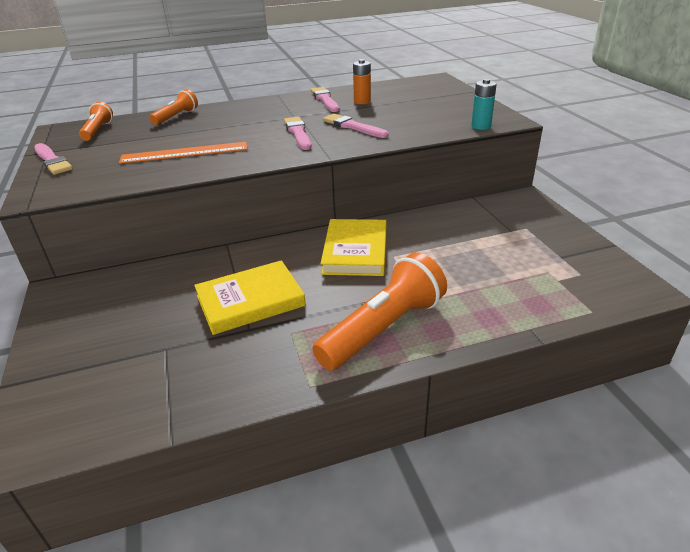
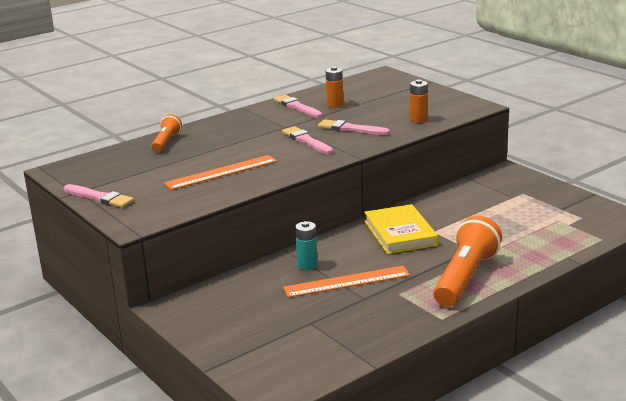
camera: 20 degrees left, 10 degrees down
(98, 131) = (102, 166): orange flashlight -> none
(250, 301) = (347, 281): yellow book -> orange ruler
(431, 126) = (418, 119): none -> orange battery
(481, 126) = (460, 114): turquoise battery -> turquoise battery (307, 265)

